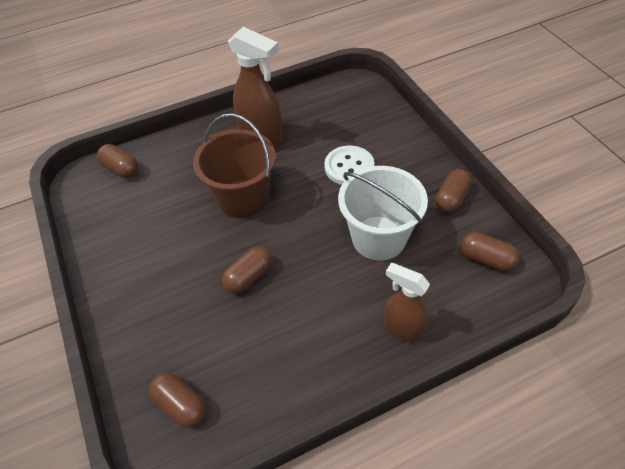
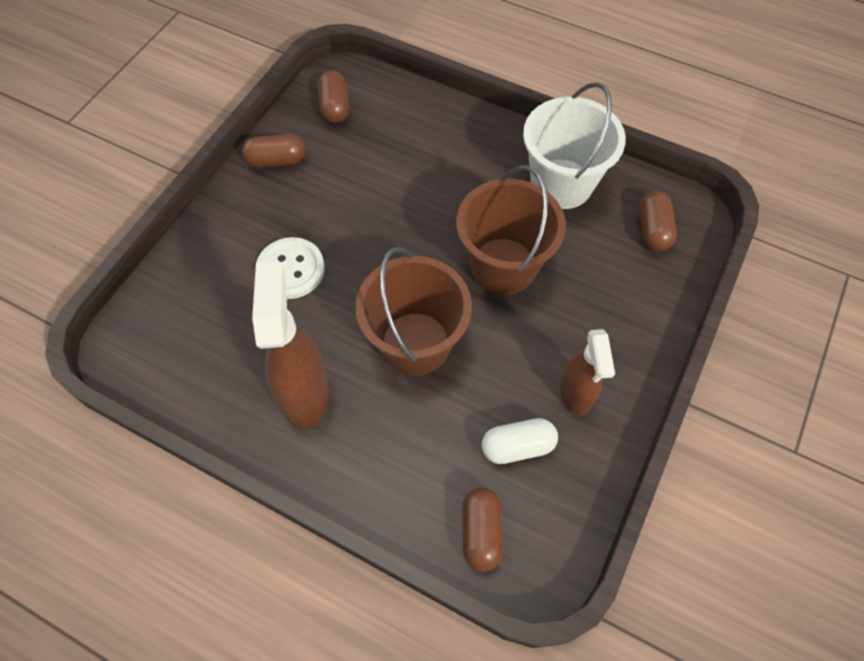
camera: 130 degrees left, 10 degrees up
(139, 208) = (517, 446): none -> white capsule
(249, 277) = (503, 266): brown capsule -> brown bucket
(378, 238) = (372, 191): white bucket -> white bucket (561, 184)
(402, 329) = (454, 129): brown spray bottle -> brown spray bottle (576, 395)

